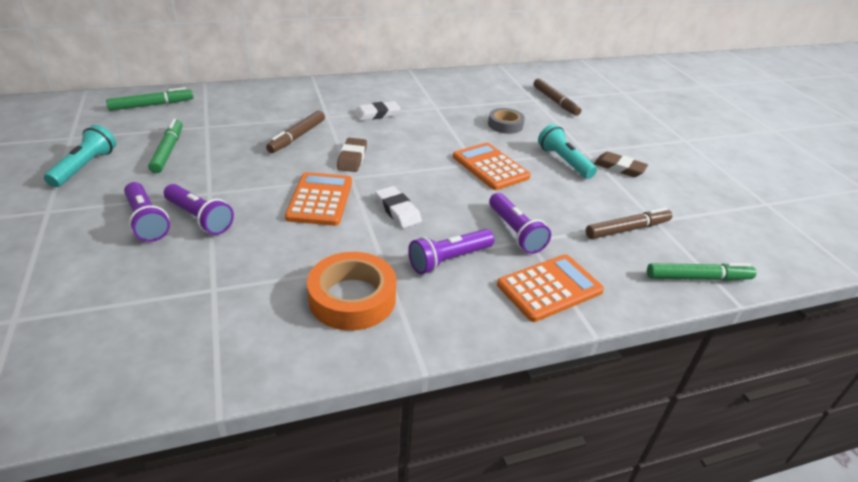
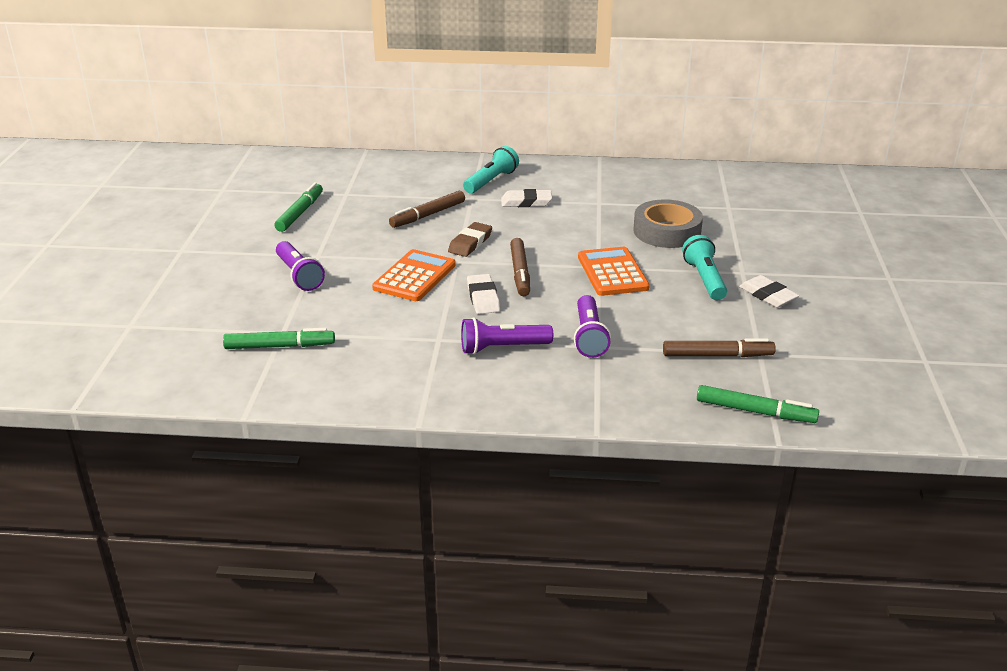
camera: 25 degrees right, 5 degrees down
(85, 167) = (224, 217): turquoise flashlight -> turquoise flashlight (491, 181)
(146, 221) = (254, 271): purple flashlight -> none
(152, 105) = (305, 167): green marker -> green marker (280, 346)
(352, 298) = (393, 361): orange tape -> none
(505, 125) = (667, 231): grey tape -> grey tape, size x1.59
(549, 288) = (584, 389): orange calculator -> none
(555, 101) = (754, 213): brown marker -> brown marker (520, 273)
(619, 168) = (768, 295): brown eraser -> white eraser

